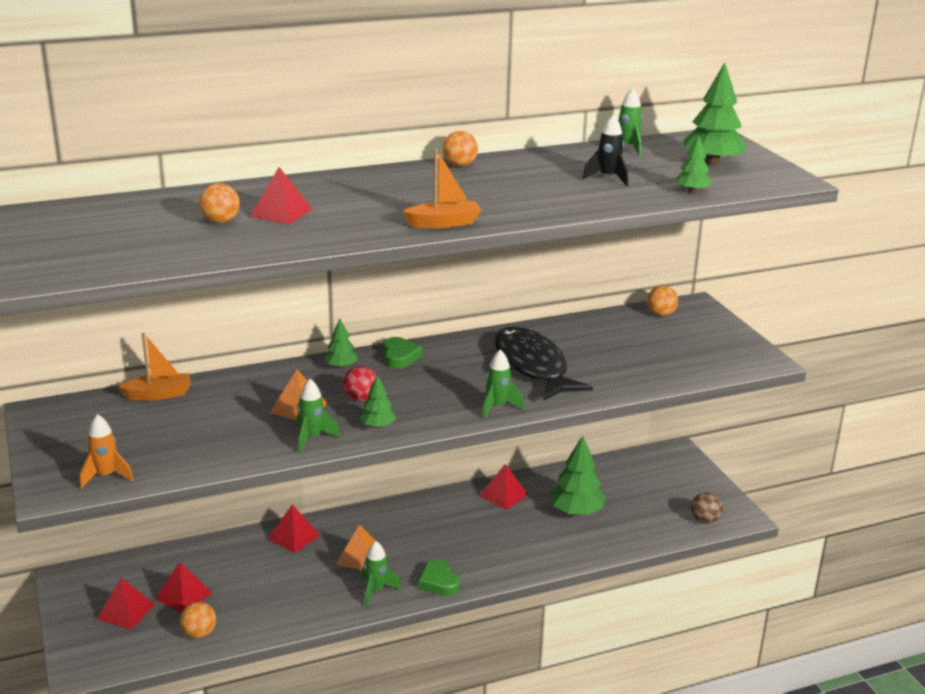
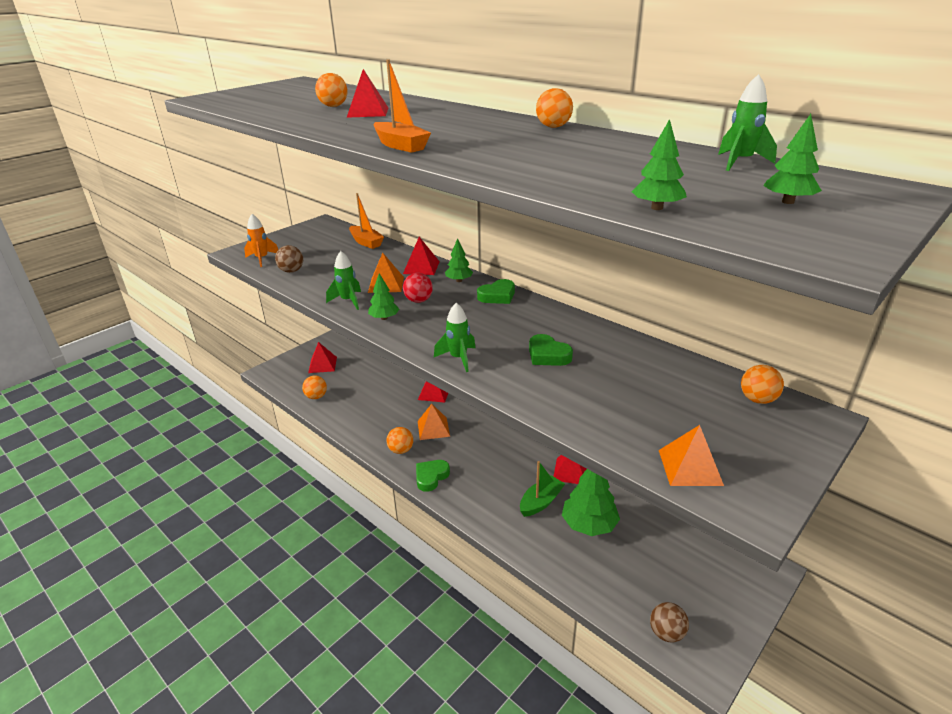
camera: 65 degrees right, 5 degrees up
(178, 460) = (291, 271): none -> brown ball
(183, 595) = (348, 377): red pyramid -> red pyramid (421, 267)
(376, 591) = (401, 450): green rocket -> orange ball
(529, 526) = (541, 502): none -> green boat
(532, 367) = (548, 355): black fish -> green heart
(608, 178) = (623, 170): black rocket -> none
(712, 163) = (788, 202): green tree -> green tree, size x0.55
(714, 364) = (690, 467): none -> orange pyramid

